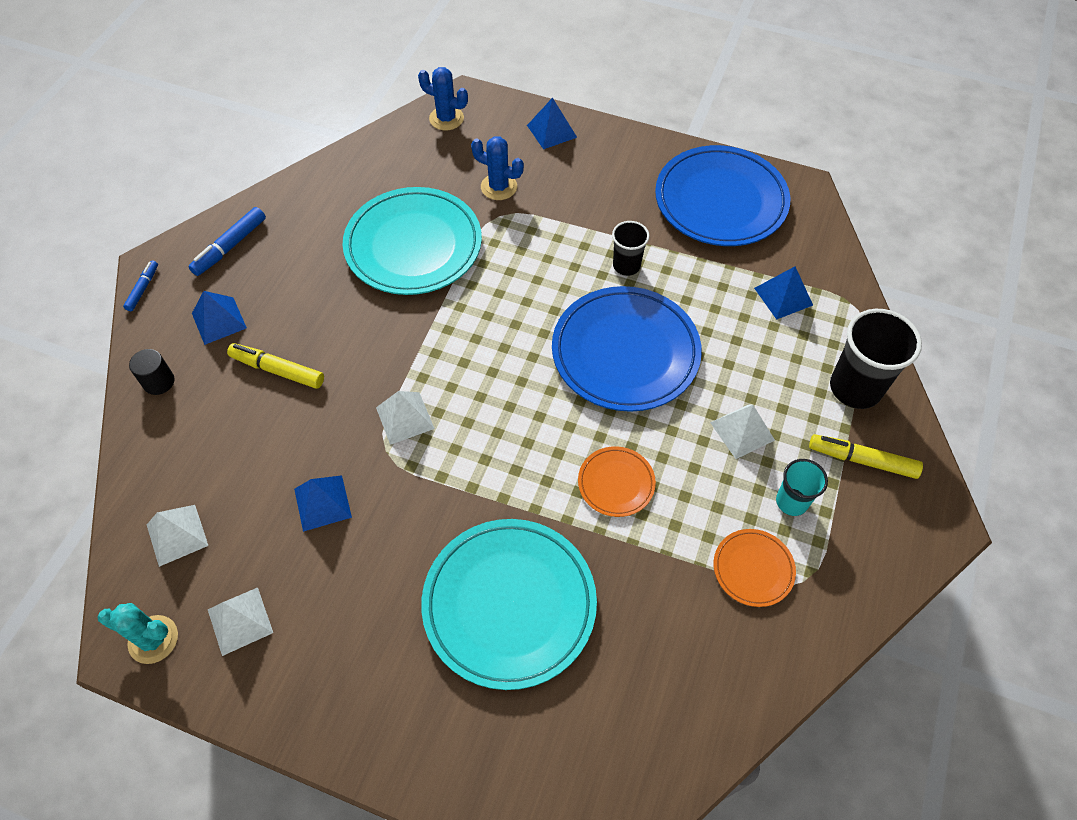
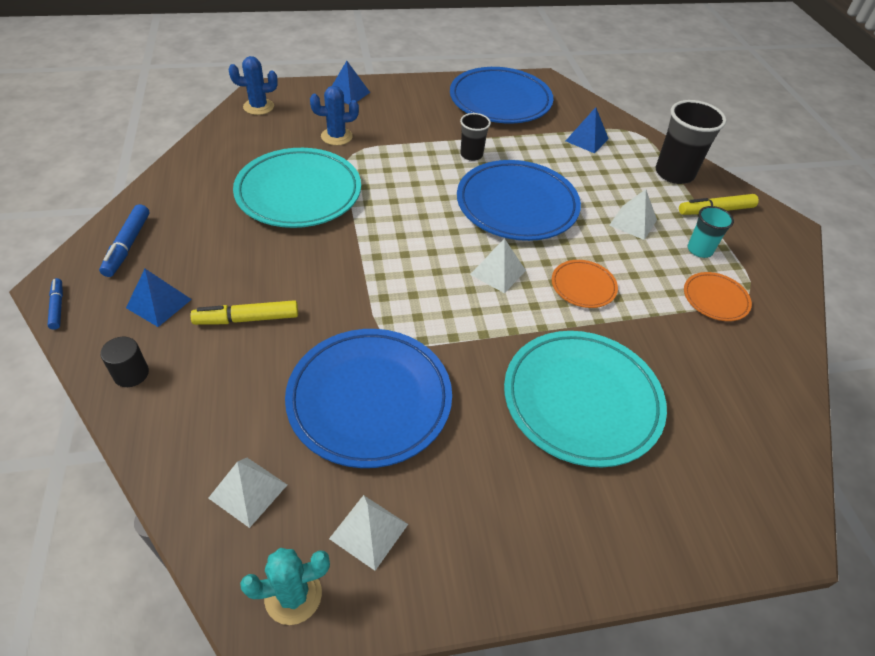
camera: 35 degrees left, 10 degrees down
(322, 503) = (369, 400): blue pyramid -> blue plate
(405, 418) = (389, 309): white pyramid -> white pyramid (498, 272)

